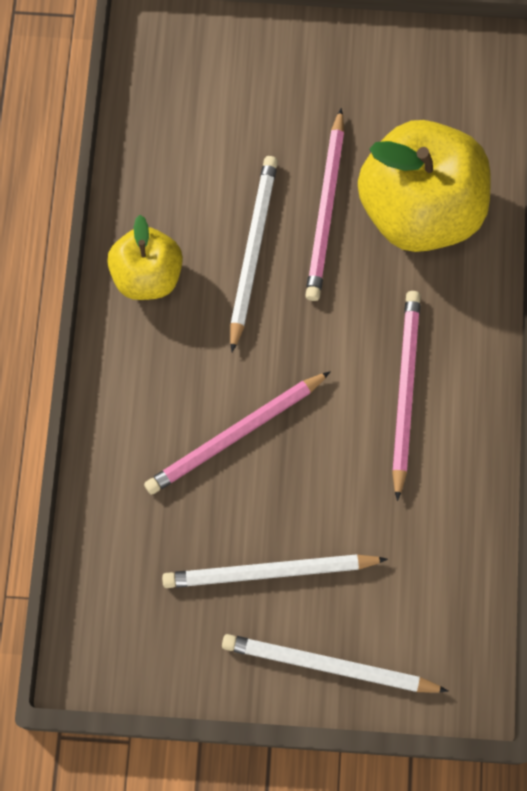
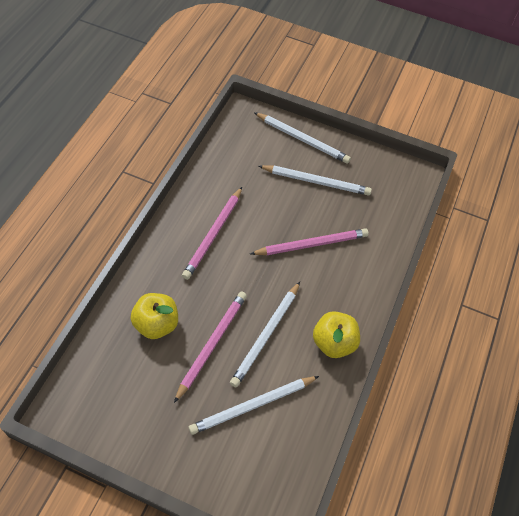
camera: 165 degrees left, 15 degrees down
(233, 146) = (252, 406): none -> white pencil
(420, 210) = (156, 324): yellow apple -> yellow apple, size x0.56

